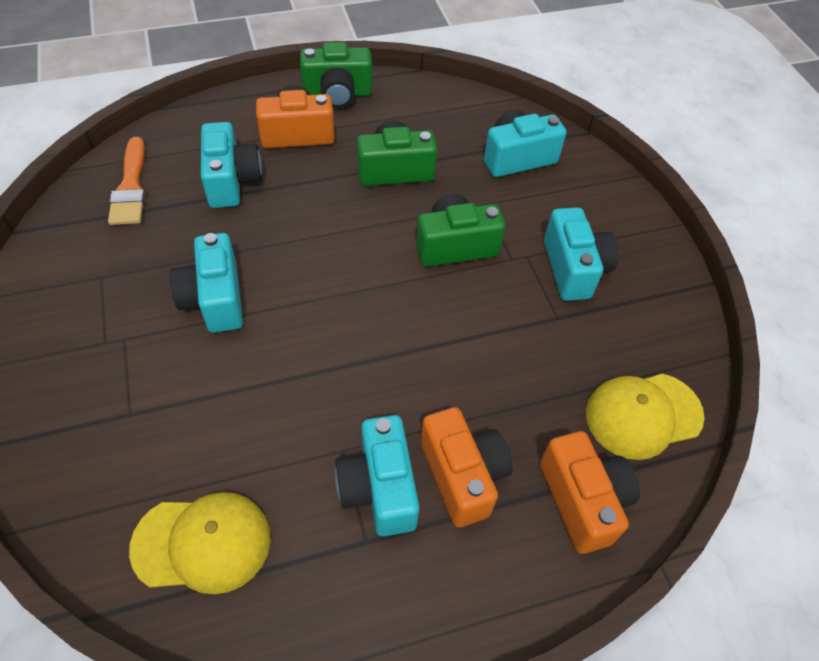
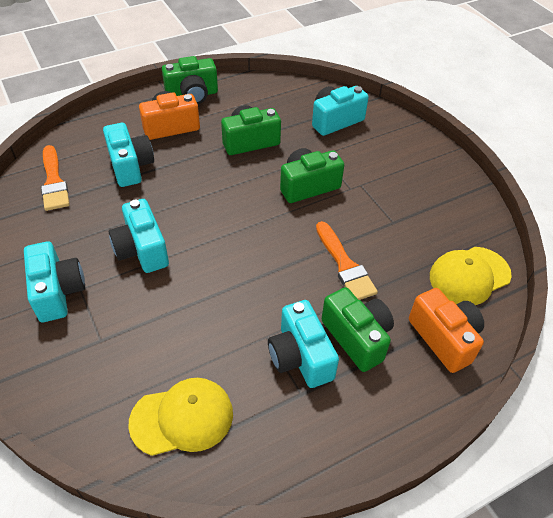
camera: 10 degrees left, 5 degrees down
(462, 475) = (357, 337): orange camera -> green camera
(474, 368) = (345, 265): none -> orange brush
(573, 269) = (395, 188): turquoise camera -> turquoise camera (58, 292)

